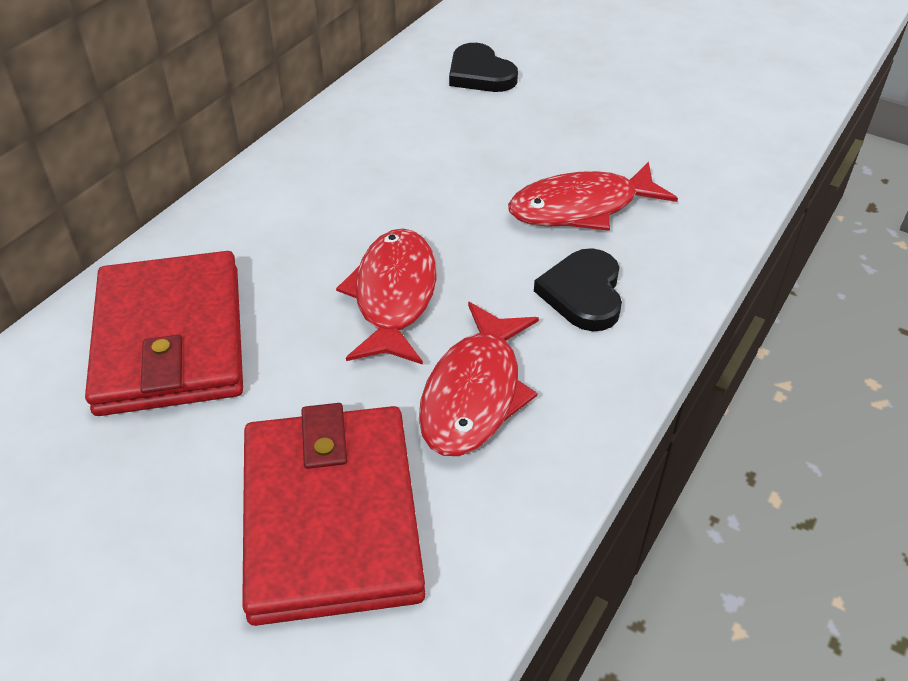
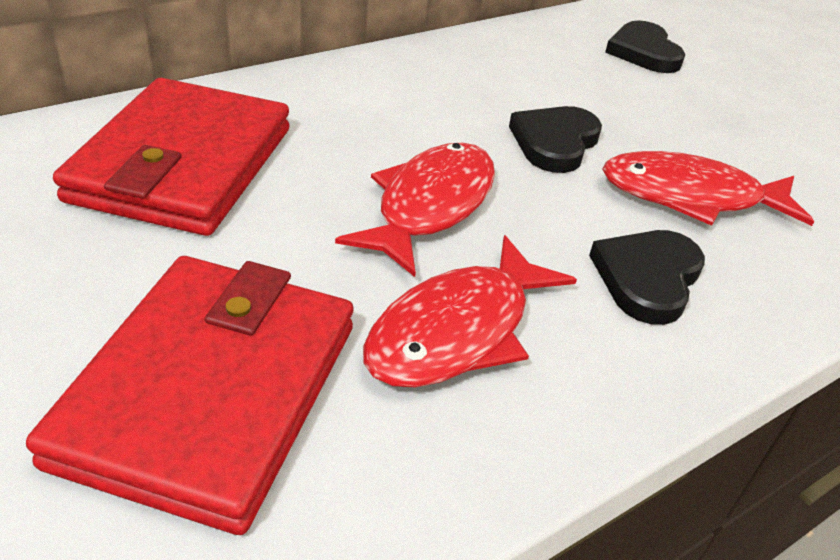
camera: 20 degrees right, 5 degrees down
(456, 197) = (555, 142): none -> black heart

